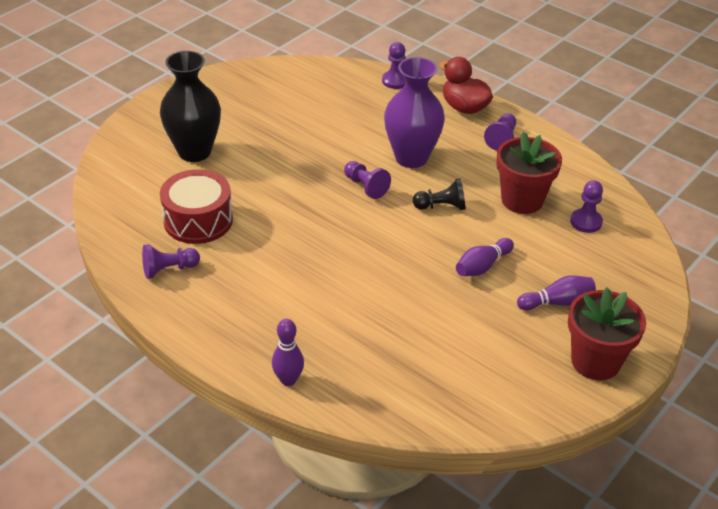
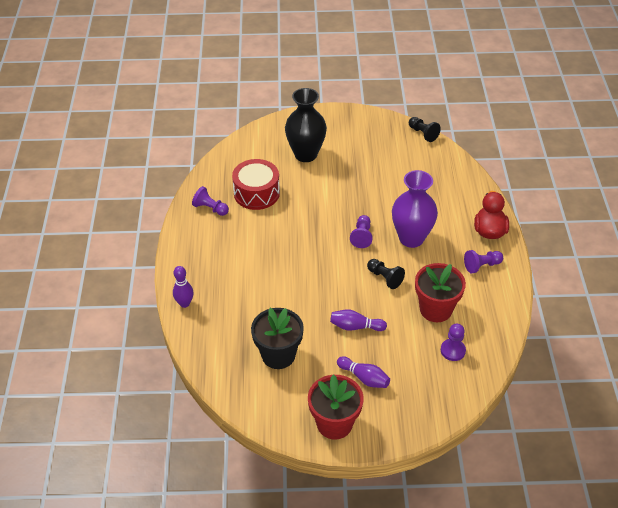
camera: 50 degrees right, 5 degrees up
(283, 64) = (423, 134): none -> black pawn
(395, 81) = (473, 186): purple pawn -> none
(456, 347) = (278, 355): none -> black flower pot

